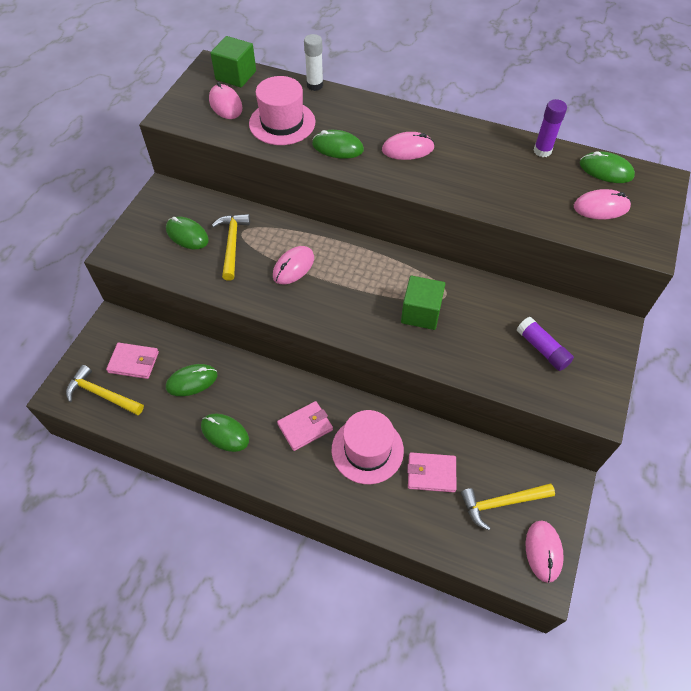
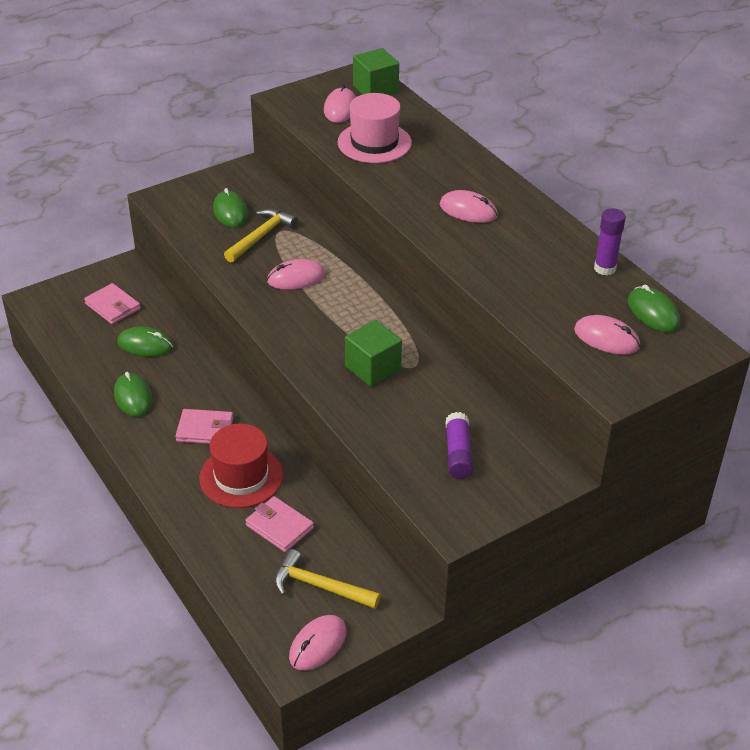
camera: 35 degrees right, 15 degrees down
(102, 394) = (65, 317): yellow hammer -> none
(315, 85) = (440, 125): white glue stick -> none
(337, 147) = (403, 182): green mouse -> none
(367, 450) = (241, 476): pink hat -> red hat

